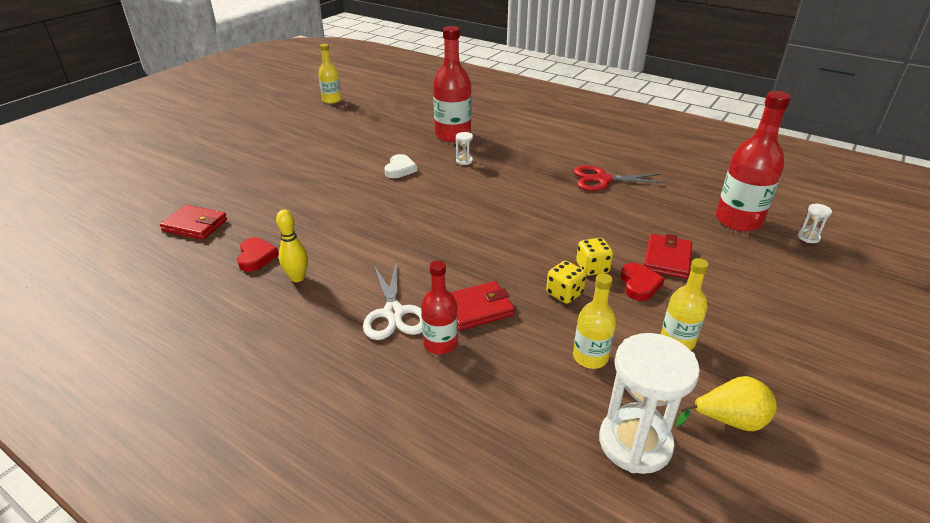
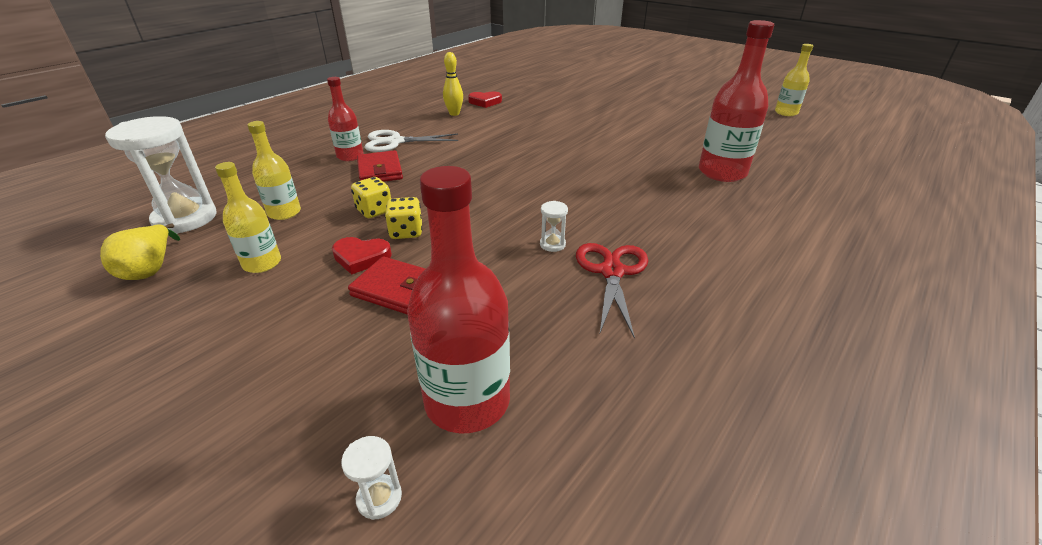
camera: 95 degrees right, 0 degrees up
(195, 225) = (531, 85): red wallet -> none
(400, 169) = (624, 144): white heart -> none
(464, 161) = (651, 176): white hourglass -> white hourglass (552, 244)

